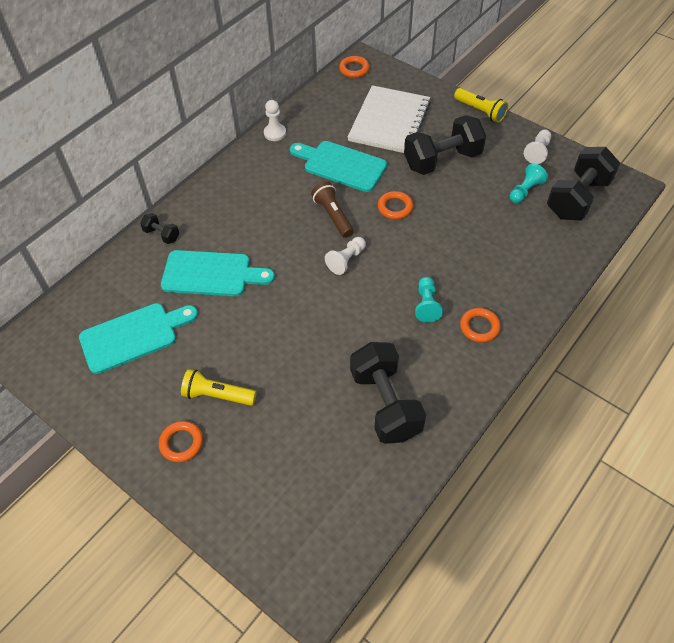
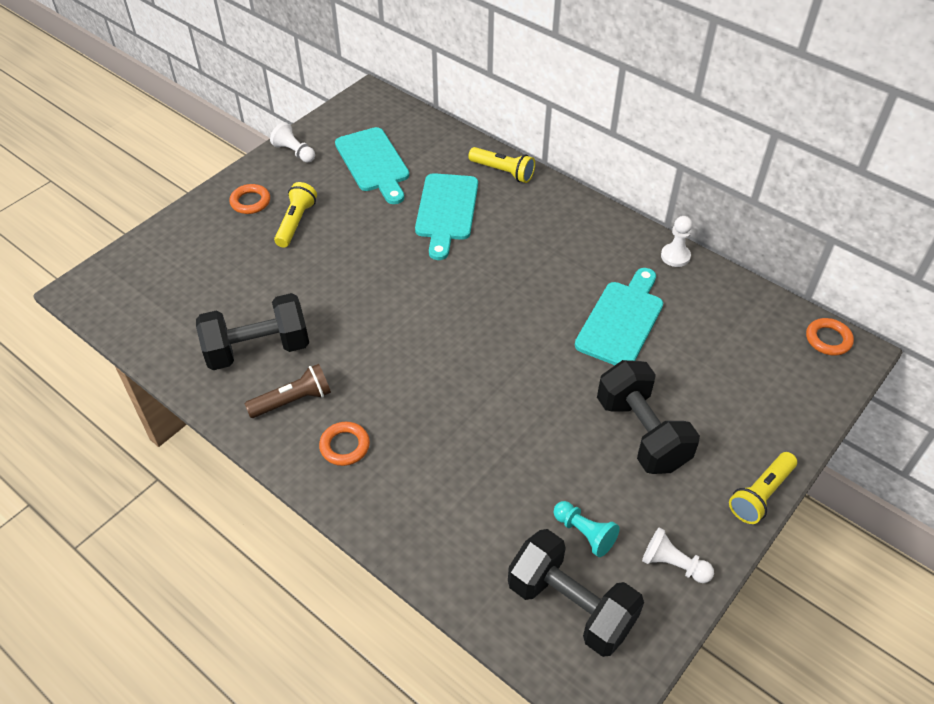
camera: 90 degrees right, 5 degrees down
(162, 235) = (503, 172): black dumbbell -> yellow flashlight
(333, 216) = (531, 311): brown flashlight -> brown flashlight (293, 401)
(346, 260) = (459, 322): white pawn -> white pawn (294, 152)
(389, 121) = (717, 376): white notebook -> none
(395, 207) = (546, 373): orange ring -> none
(426, 305) = (385, 395): turquoise pawn -> none

